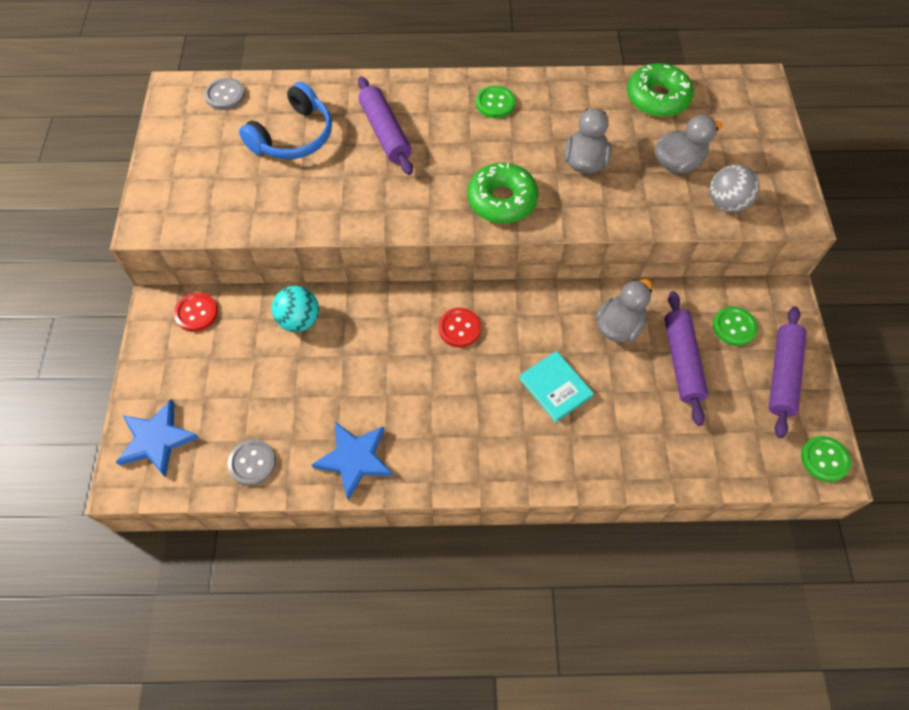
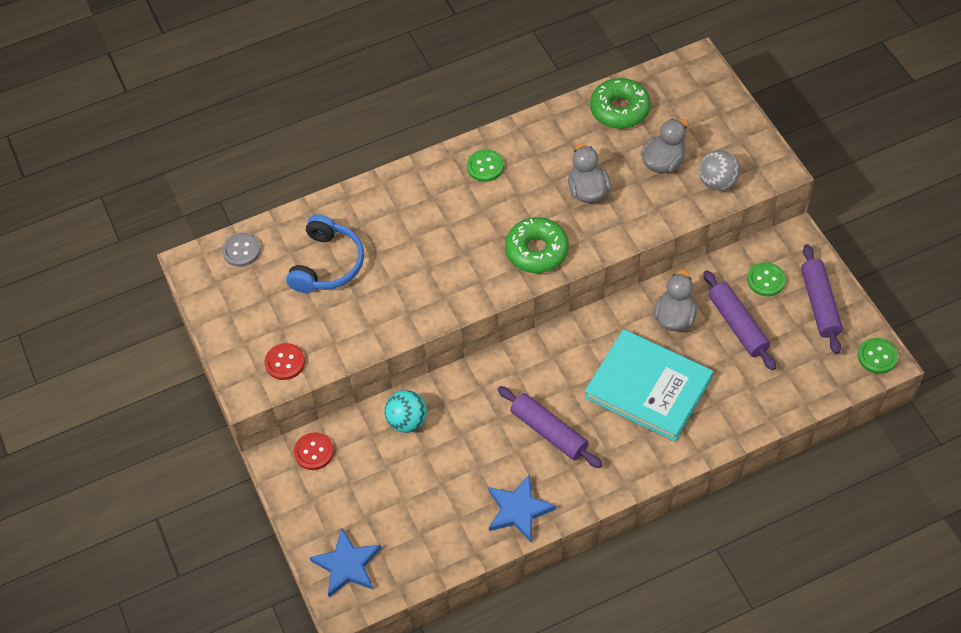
camera: 20 degrees left, 5 degrees down
(252, 463) = (437, 548): grey button -> none
(385, 132) = (405, 230): purple rolling pin -> purple rolling pin (549, 432)
(459, 328) = (546, 372): red button -> red button (285, 362)
(555, 387) = (648, 387): turquoise book -> turquoise book, size x1.95

